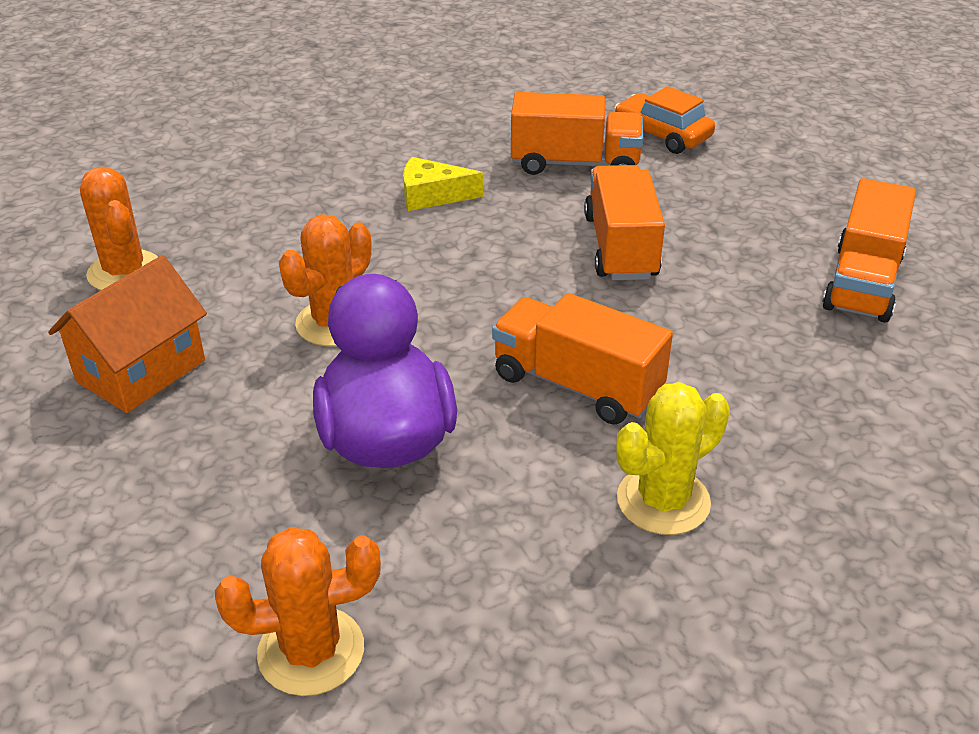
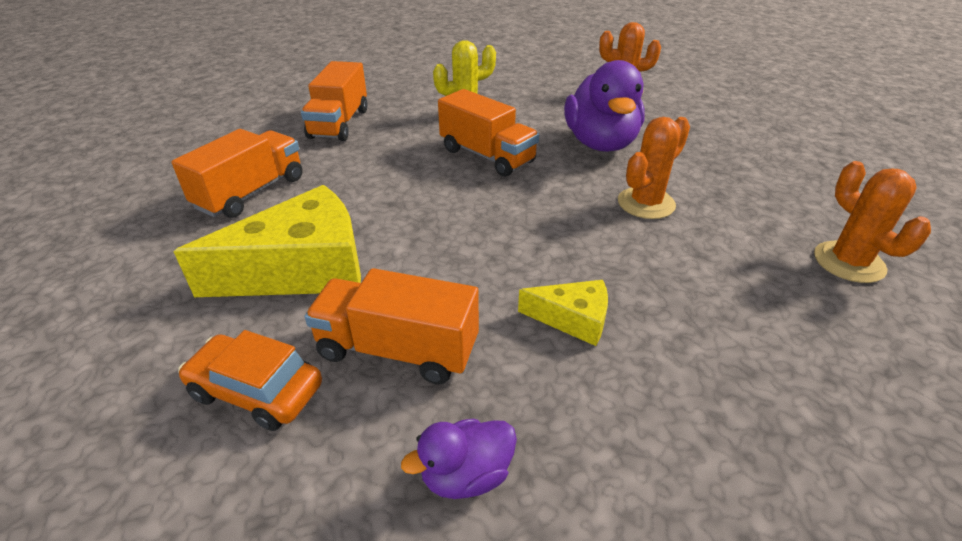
camera: 170 degrees left, 0 degrees up
(141, 371) = (769, 187): orange house -> none
(497, 117) = (466, 475): none -> purple duck
(620, 247) = (408, 239): orange truck -> orange truck (339, 123)
(662, 135) = (256, 391): orange car -> orange car turned 150 degrees clockwise
(708, 209) = (302, 269): none -> yellow cheese

